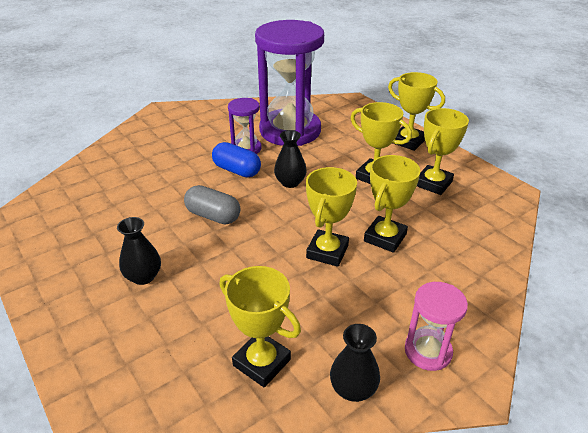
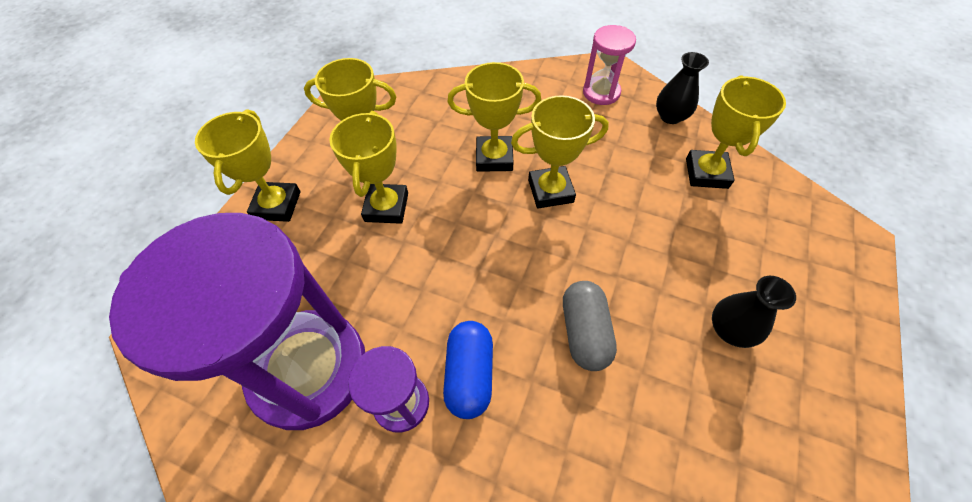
camera: 120 degrees left, 20 degrees up
(290, 182) = (455, 287): black vase -> none

